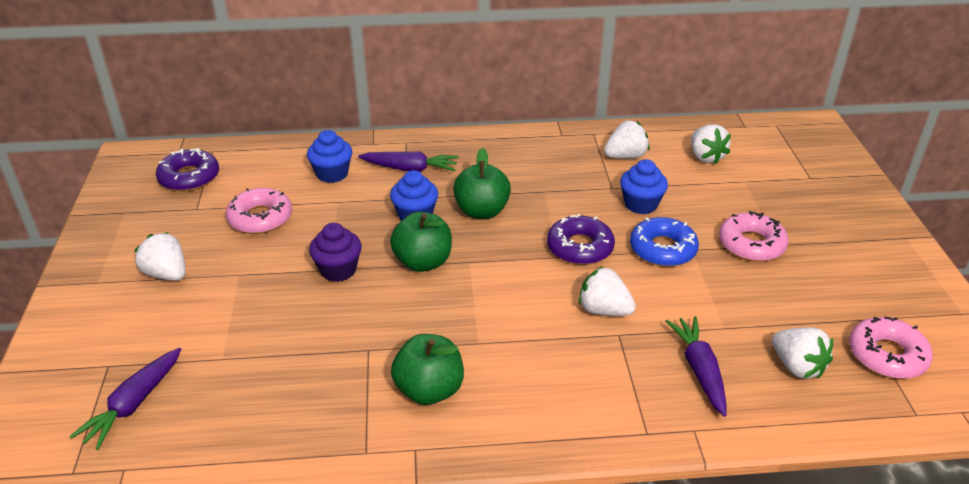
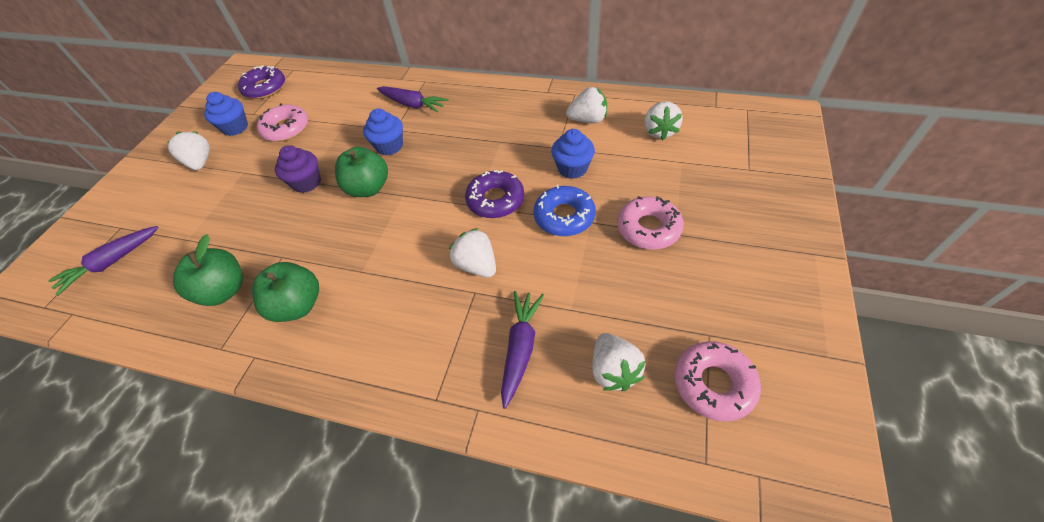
camera: 25 degrees right, 15 degrees up
(332, 174) = (356, 100): blue cupcake -> blue cupcake (235, 128)
(482, 211) = (440, 151): green apple -> green apple (224, 290)

